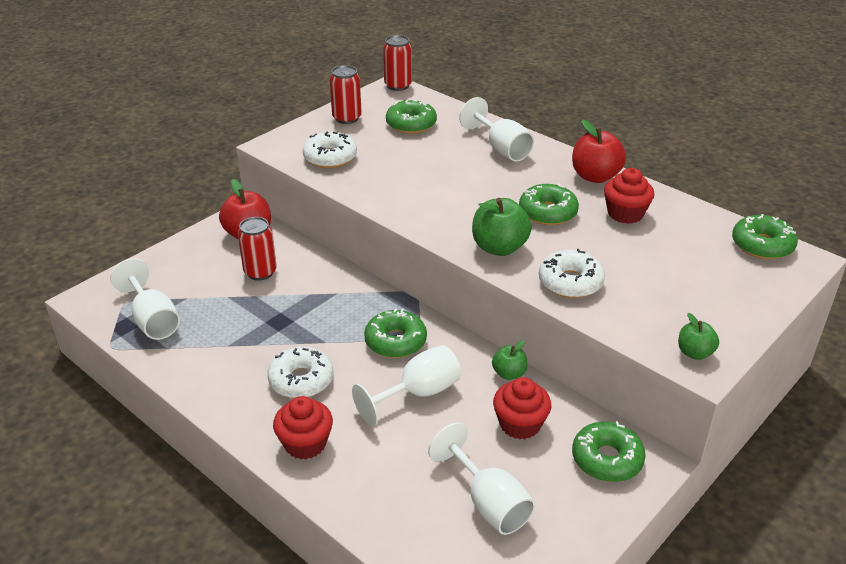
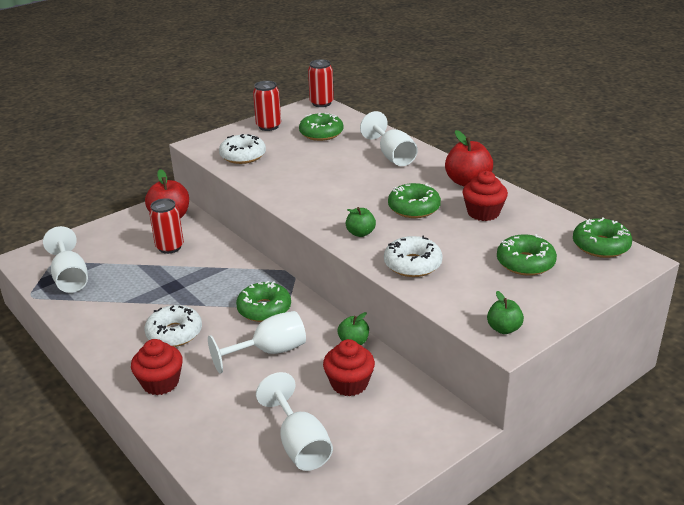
camera: 10 degrees right, 5 degrees down
(499, 247) = (360, 233): green apple -> green apple, size x0.58
(607, 459) = (417, 419): green donut -> green donut (525, 263)

